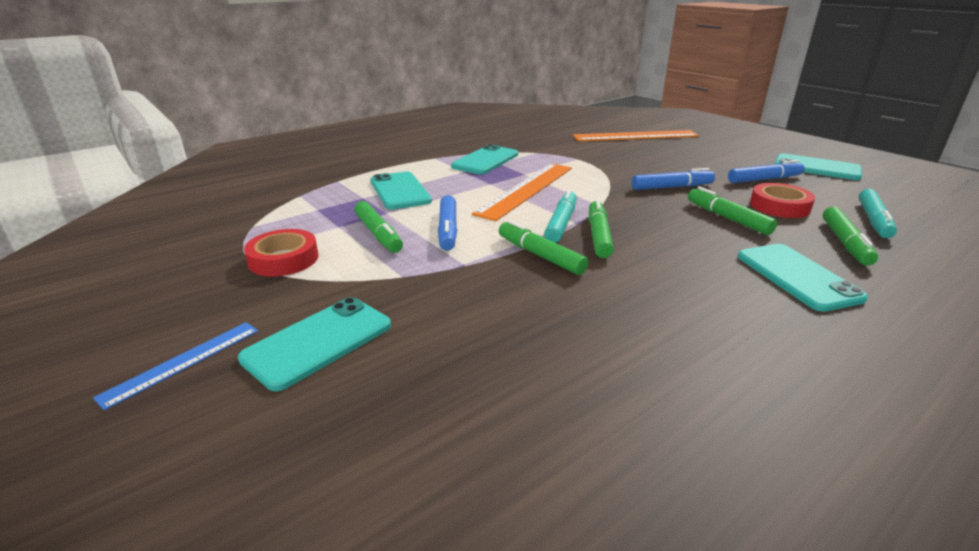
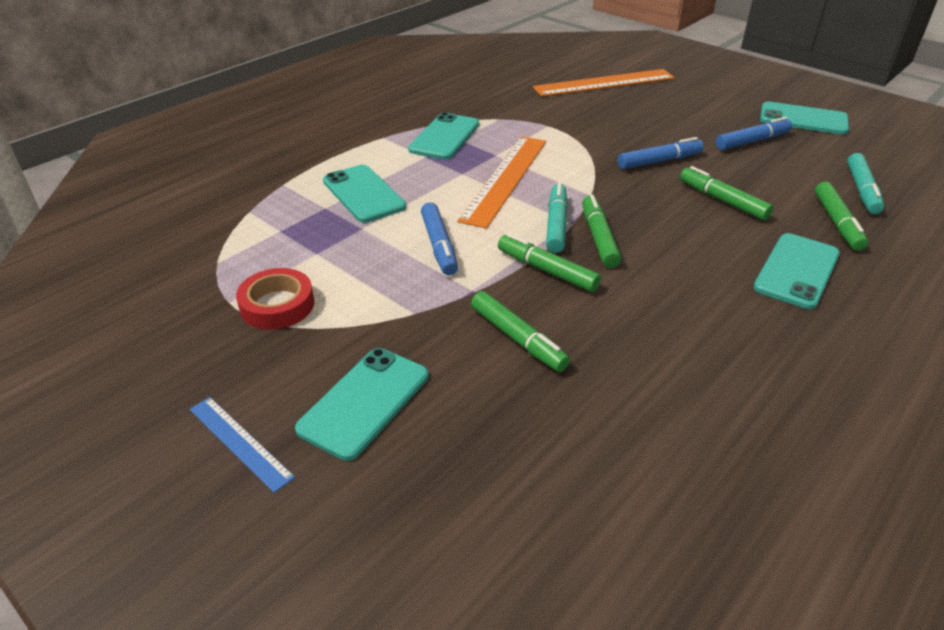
camera: 10 degrees left, 10 degrees up
(182, 362) = (240, 442): blue ruler -> blue ruler turned 75 degrees counterclockwise
(378, 234) = (365, 259): green marker -> green marker (517, 339)
(779, 206) = (771, 179): red tape -> none
(797, 277) = (796, 271): turquoise phone -> turquoise phone turned 60 degrees clockwise

